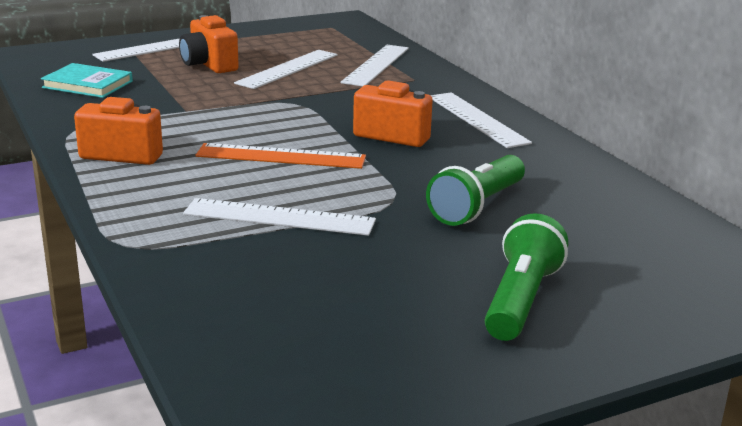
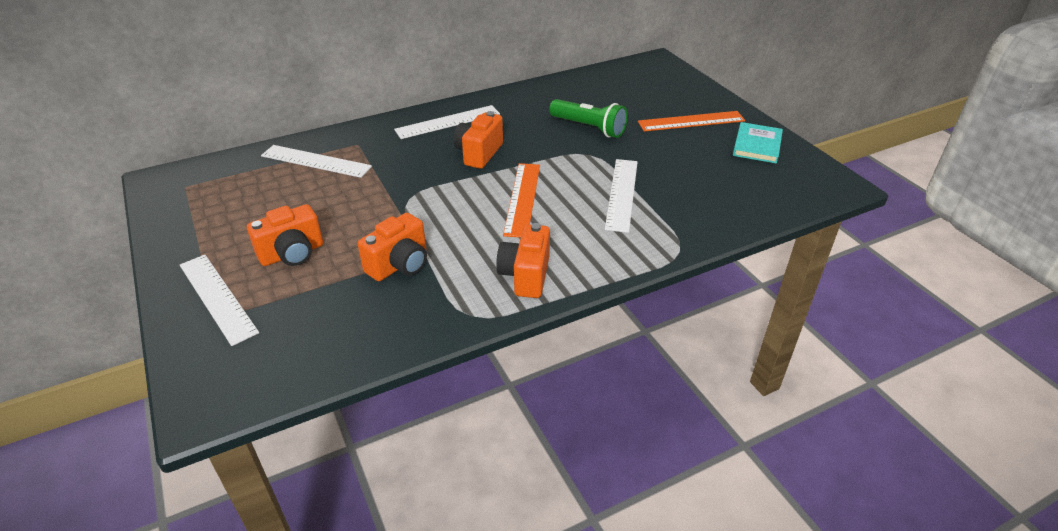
camera: 90 degrees left, 15 degrees up
(87, 84) = (340, 330): turquoise book -> turquoise book (757, 145)
(172, 102) = (399, 265): none -> orange camera
(288, 69) = (316, 206): white ruler -> none
(520, 300) = (691, 121): green flashlight -> orange ruler

